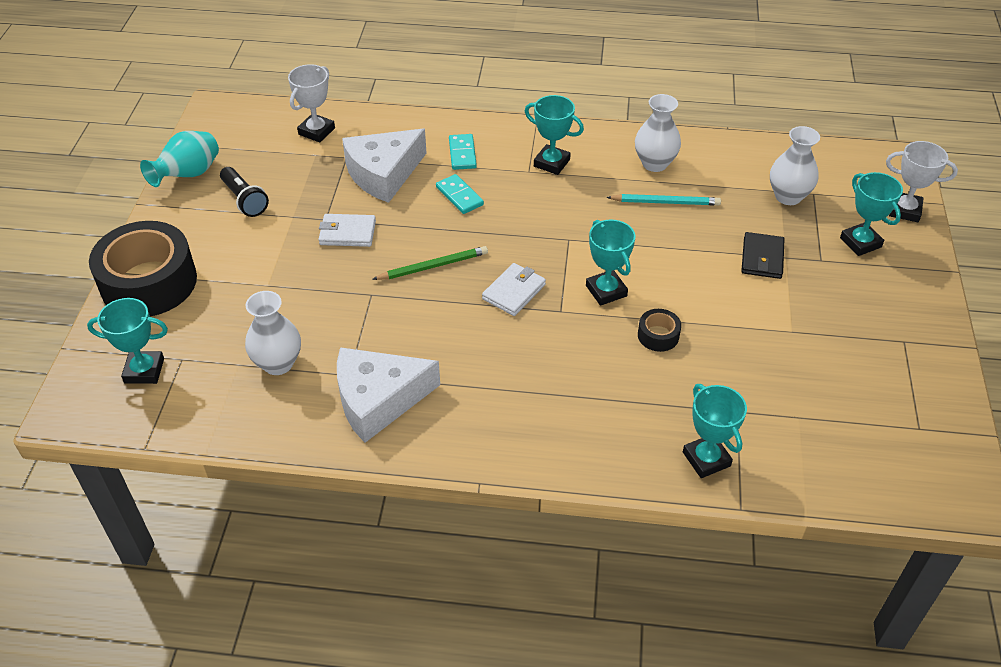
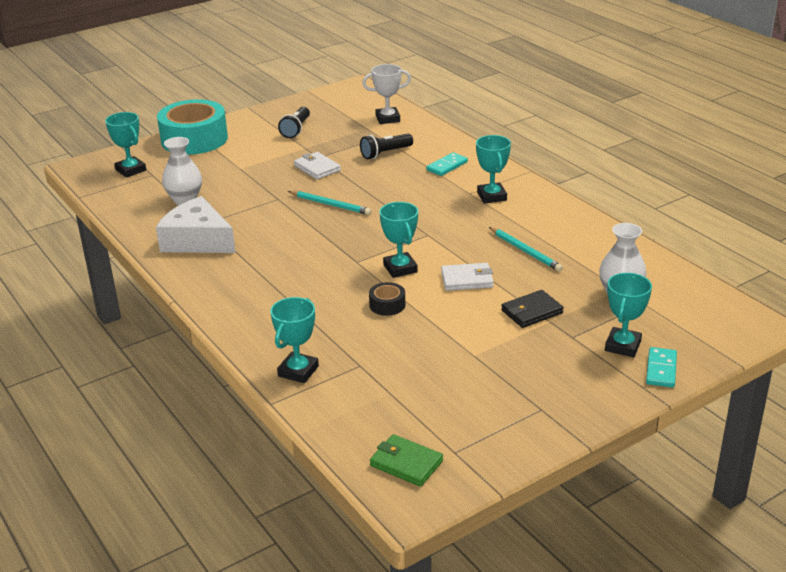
camera: 50 degrees right, 15 degrees down
(149, 282) = (194, 139): black tape -> turquoise tape
(188, 175) = (291, 107): turquoise vase -> none
(383, 174) = (385, 153): white cheese -> black flashlight
(433, 266) = (330, 204): green pencil -> turquoise pencil
(459, 196) = (406, 183): turquoise domino -> turquoise domino (661, 369)
(514, 292) = (349, 239): white wallet -> white wallet (467, 279)
(606, 291) = (400, 268): turquoise trophy -> turquoise trophy turned 45 degrees counterclockwise
(654, 163) = (559, 230): white vase -> none
(904, 210) = (699, 351): white trophy -> none
(911, 468) = (406, 463): none -> green wallet

